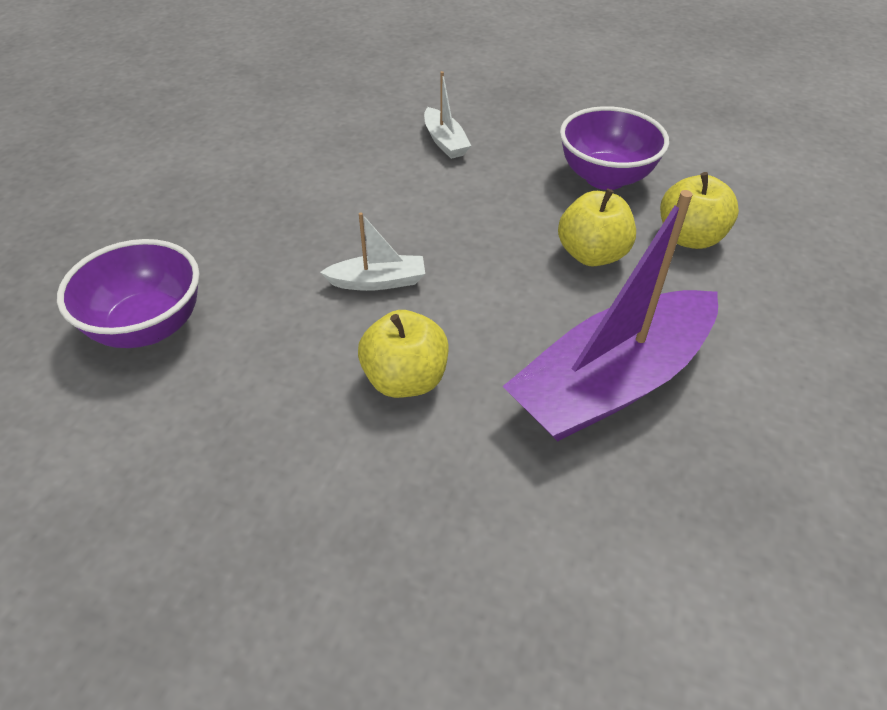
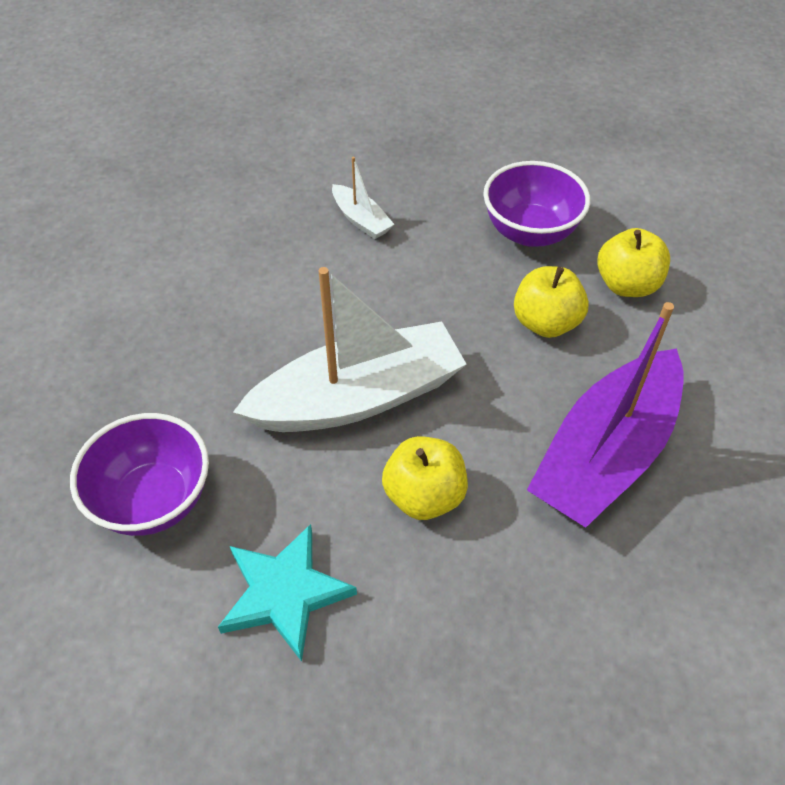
camera: 15 degrees left, 5 degrees up
(228, 434) = (284, 593): none -> turquoise star
(378, 281) = (358, 397): white boat -> white boat, size x2.24

